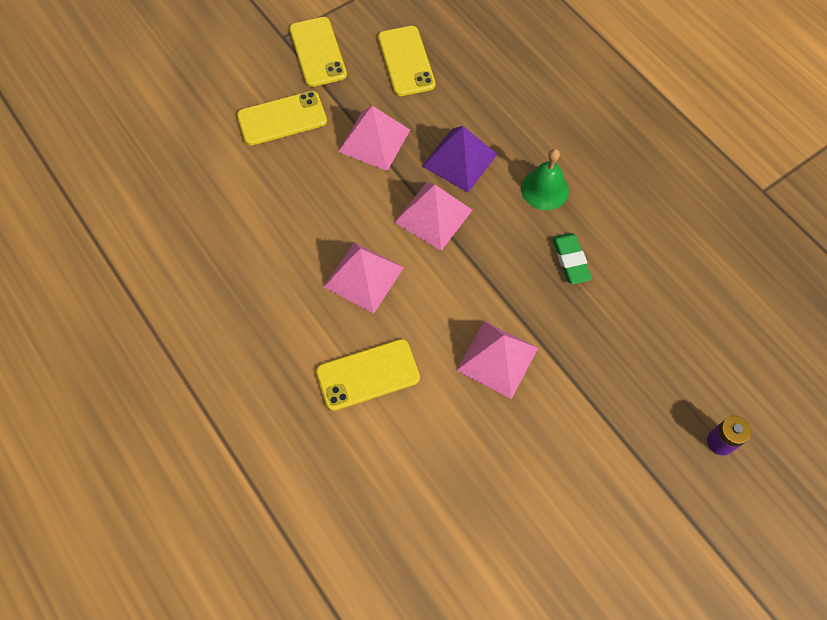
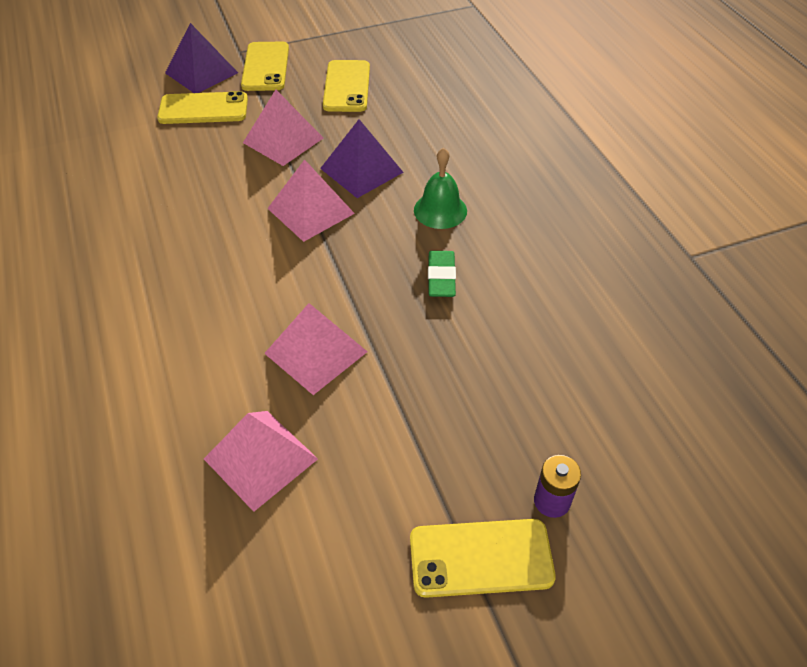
camera: 15 degrees right, 15 degrees down
(258, 73) = (201, 73): none -> purple pyramid
(363, 277) = (210, 248): pink pyramid -> pink pyramid (260, 459)
(368, 375) = (166, 336): yellow phone -> yellow phone (481, 558)

